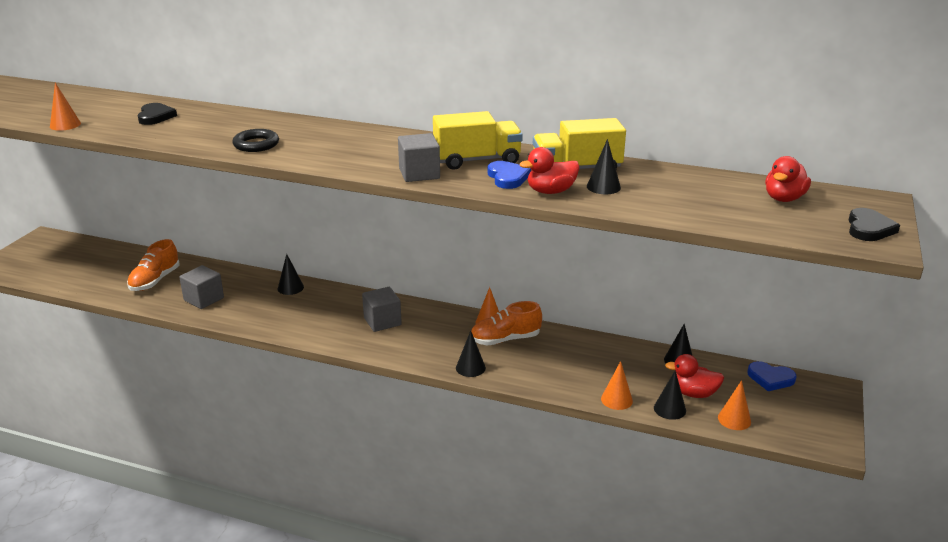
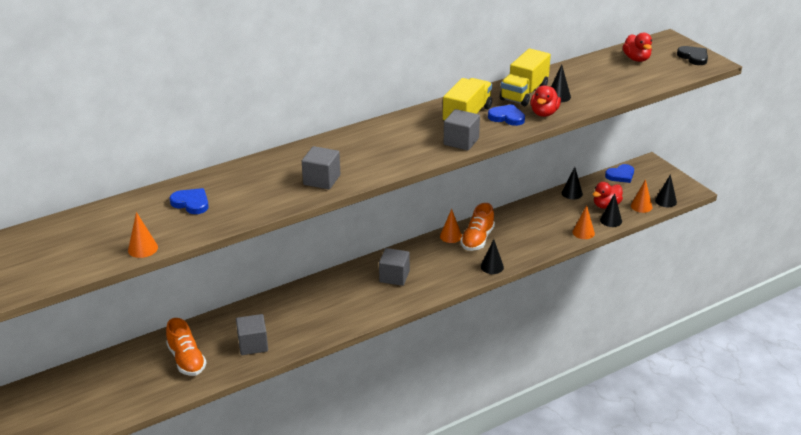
camera: 50 degrees left, 5 degrees up
(155, 116) = (191, 203): black heart -> blue heart
(256, 144) = (322, 180): black ring -> grey cube
(290, 288) = (293, 297): black cone -> black cone (665, 201)

